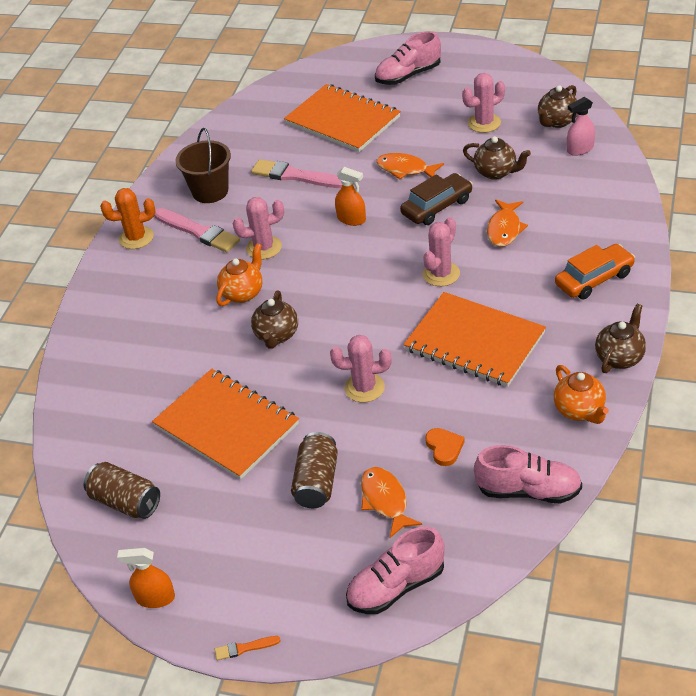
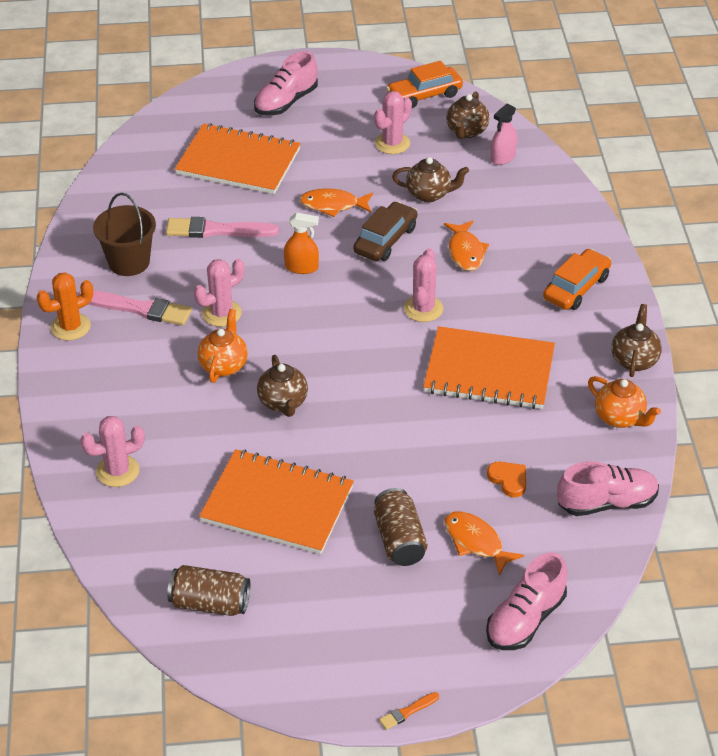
camera: 25 degrees left, 0 degrees up
(155, 598) = (292, 688): orange spray bottle -> none
(364, 388) = (401, 438): pink cactus -> pink cactus (117, 471)
(533, 85) = (424, 95): none -> orange car

